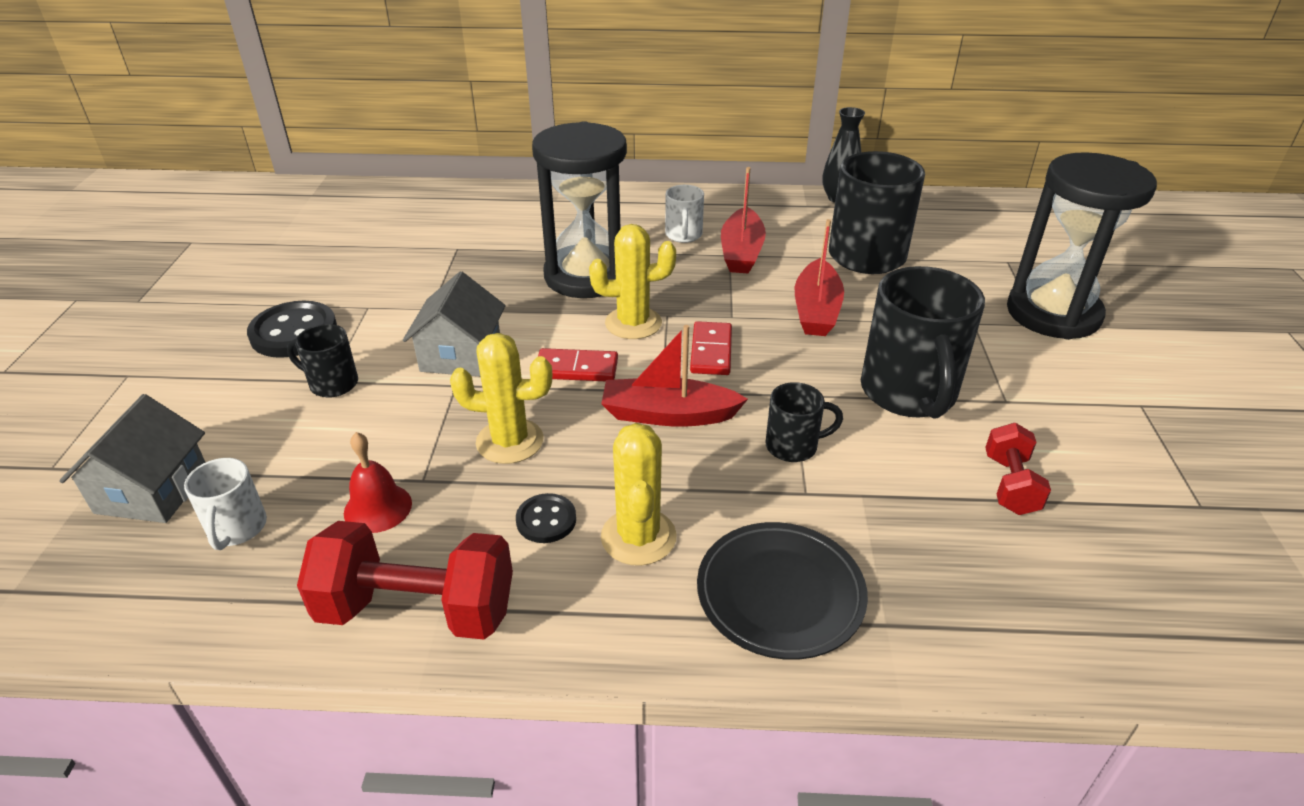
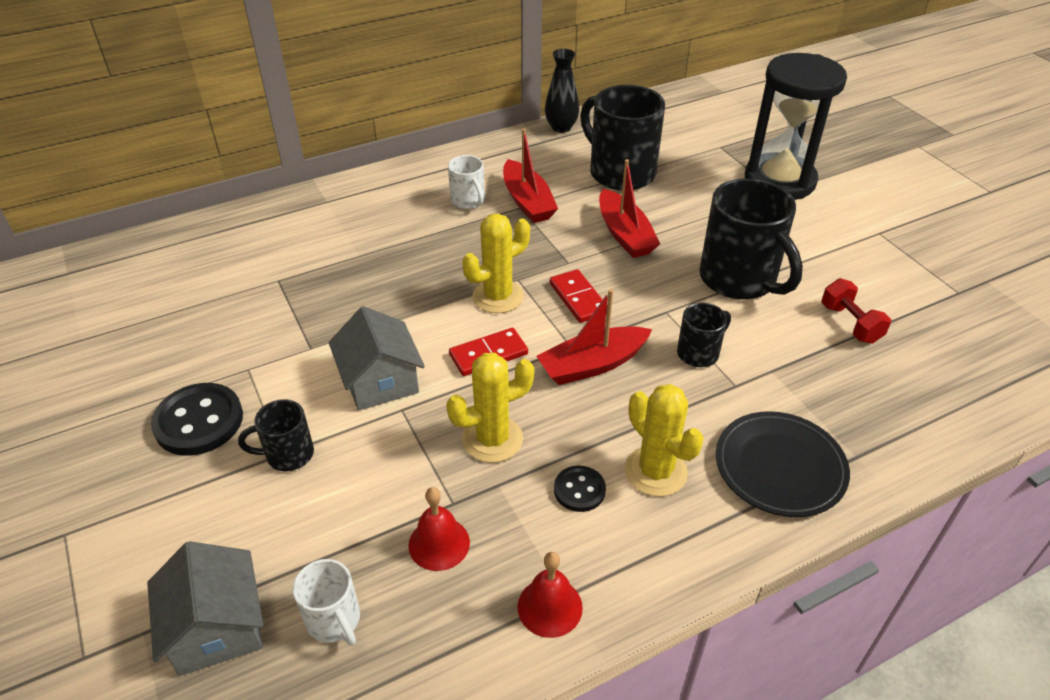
camera: 30 degrees left, 5 degrees up
(417, 609) = (550, 607): red dumbbell -> red bell
(586, 276) = (421, 267): black hourglass -> none

